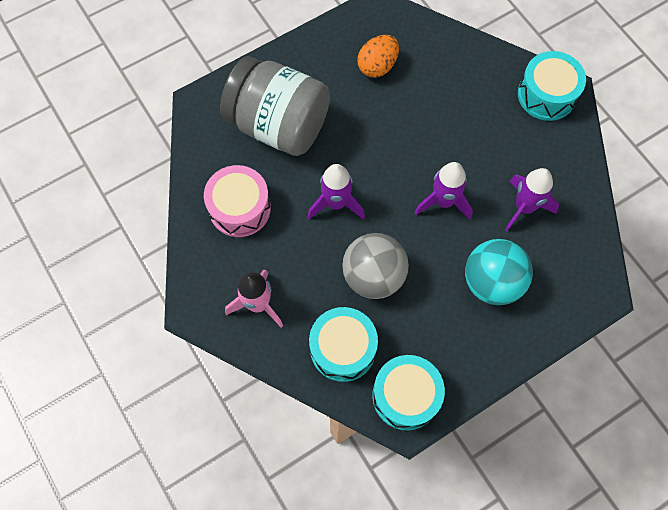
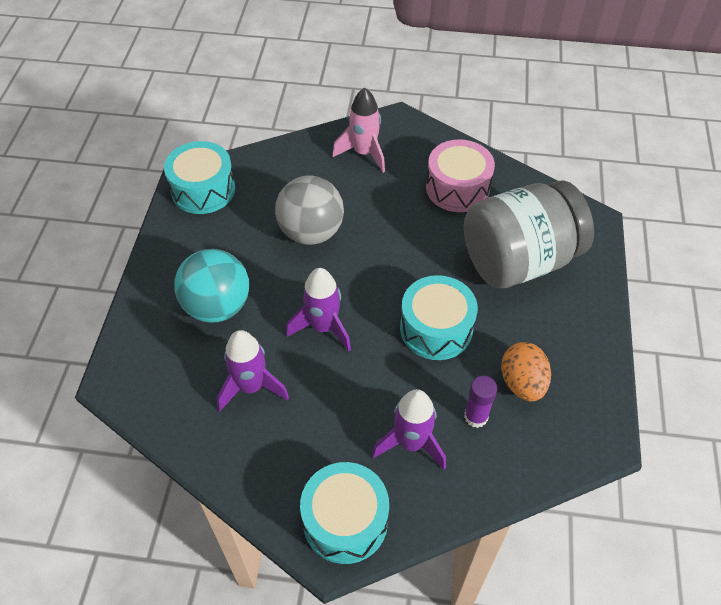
camera: 130 degrees right, 15 degrees down
(336, 203) = (400, 250): purple rocket -> purple rocket (411, 443)
(343, 349) = (277, 178): turquoise drum -> turquoise drum (436, 328)
(423, 75) = (476, 417): none -> purple glue stick

